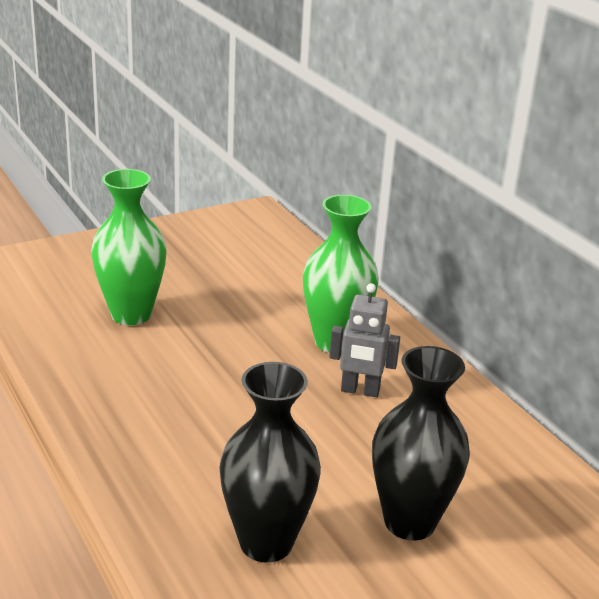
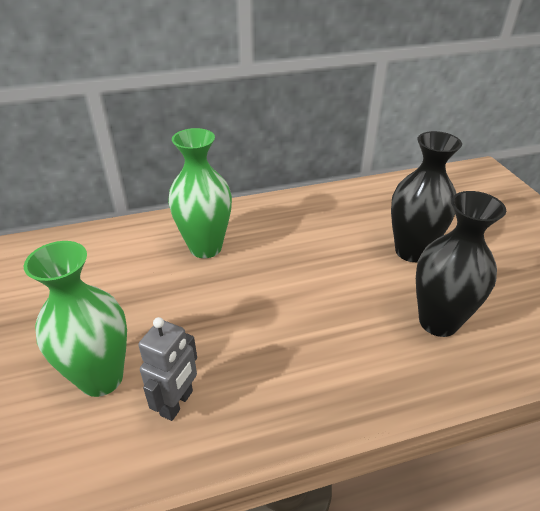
camera: 75 degrees left, 10 degrees up
(360, 391) = (271, 246): grey robot -> grey robot (177, 403)

